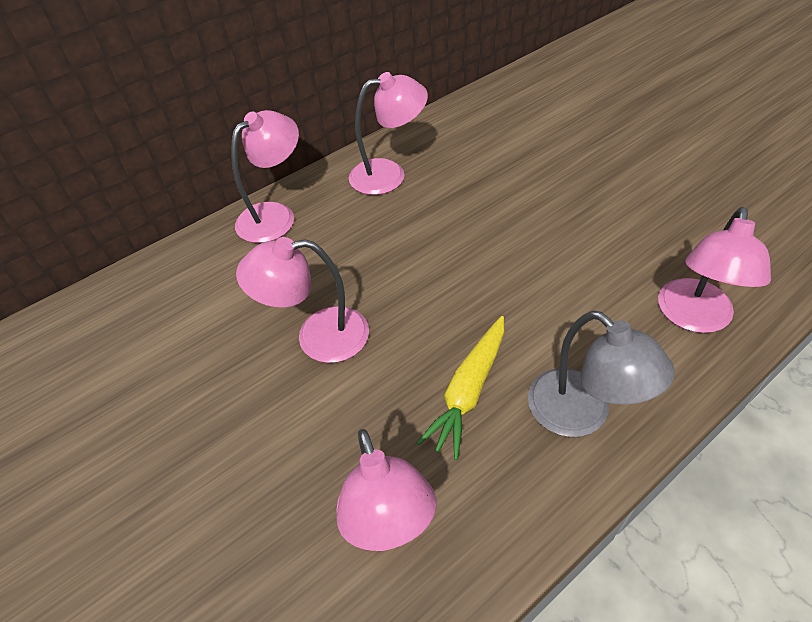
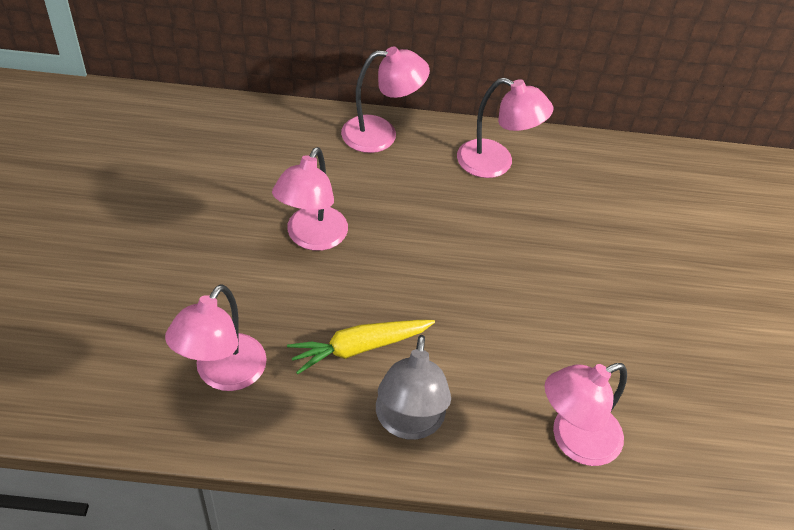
camera: 35 degrees right, 0 degrees up
(318, 337) = (312, 238): pink lamp -> pink lamp turned 105 degrees counterclockwise

